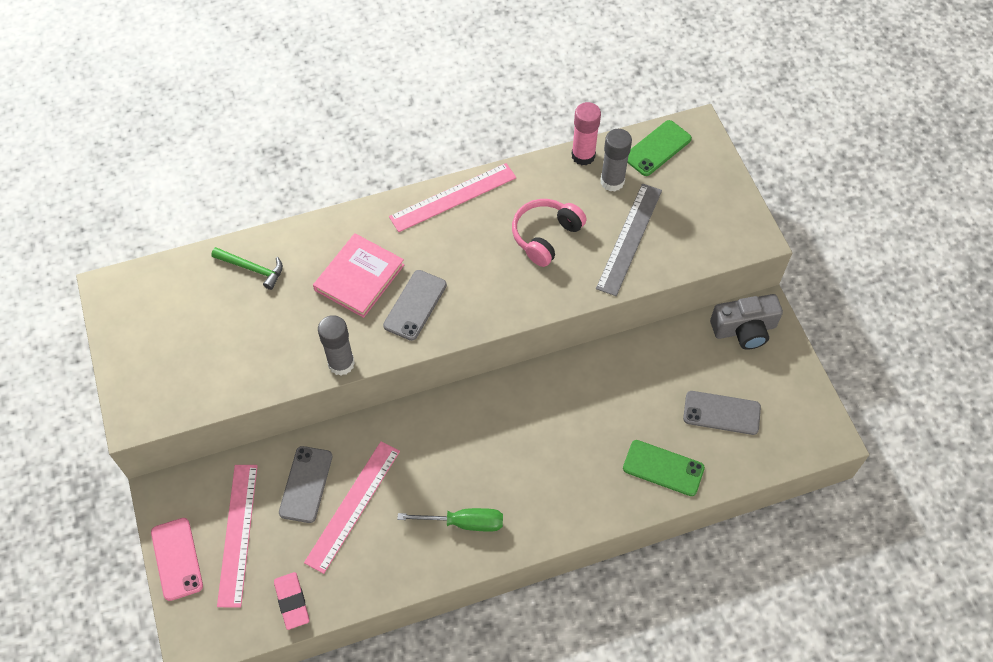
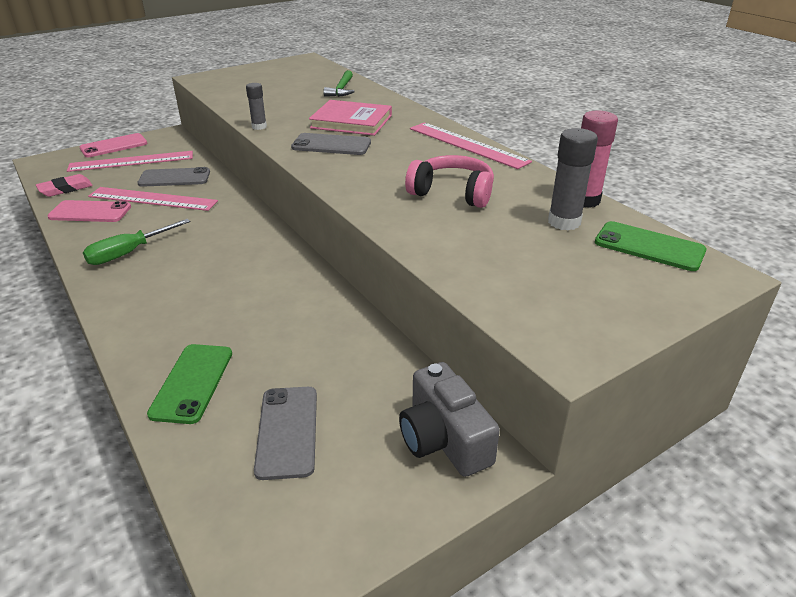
camera: 75 degrees right, 25 degrees down
(341, 363) = (259, 127): grey glue stick -> grey glue stick, size x0.61
(363, 567) = (90, 212): none -> pink phone
(464, 522) = (128, 253): green screwdriver -> green screwdriver turned 60 degrees clockwise
(629, 238) = (486, 243): grey ruler -> none

